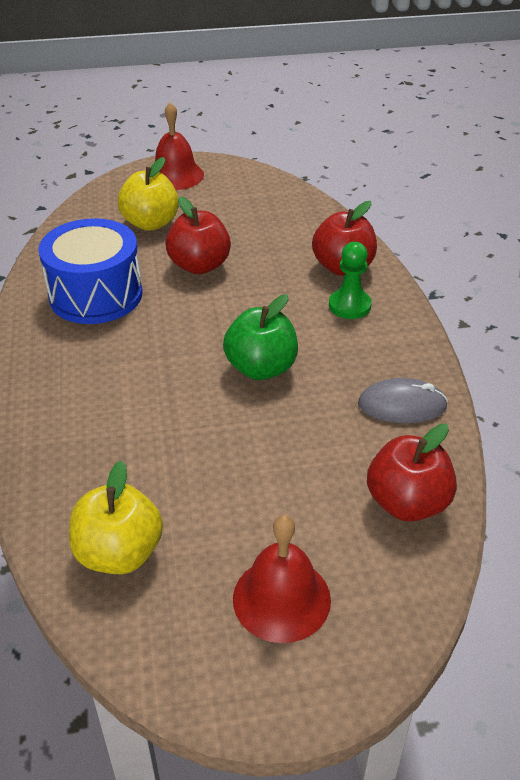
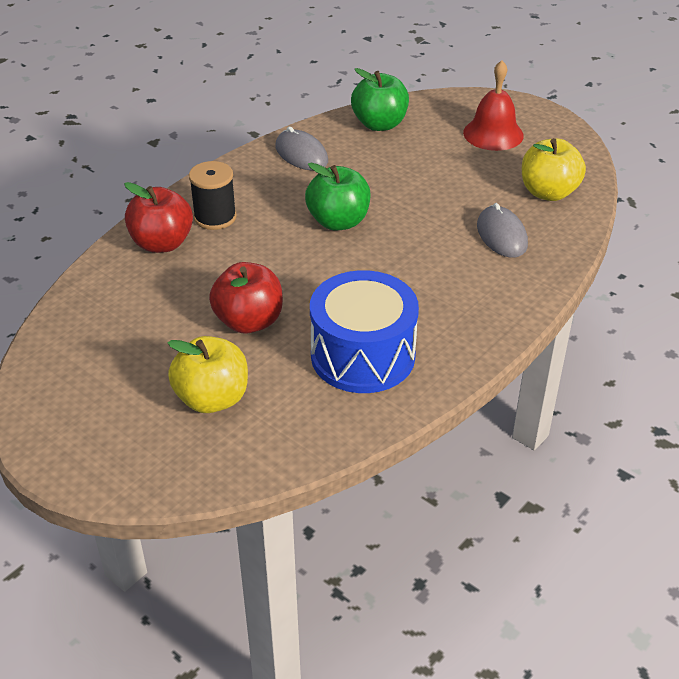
camera: 130 degrees left, 0 degrees up
(109, 459) = (501, 235): none -> grey mouse
(175, 175) = (90, 446): red bell -> none
(349, 305) = (215, 217): green pawn -> black spool
(407, 503) = (379, 124): red apple -> green apple

